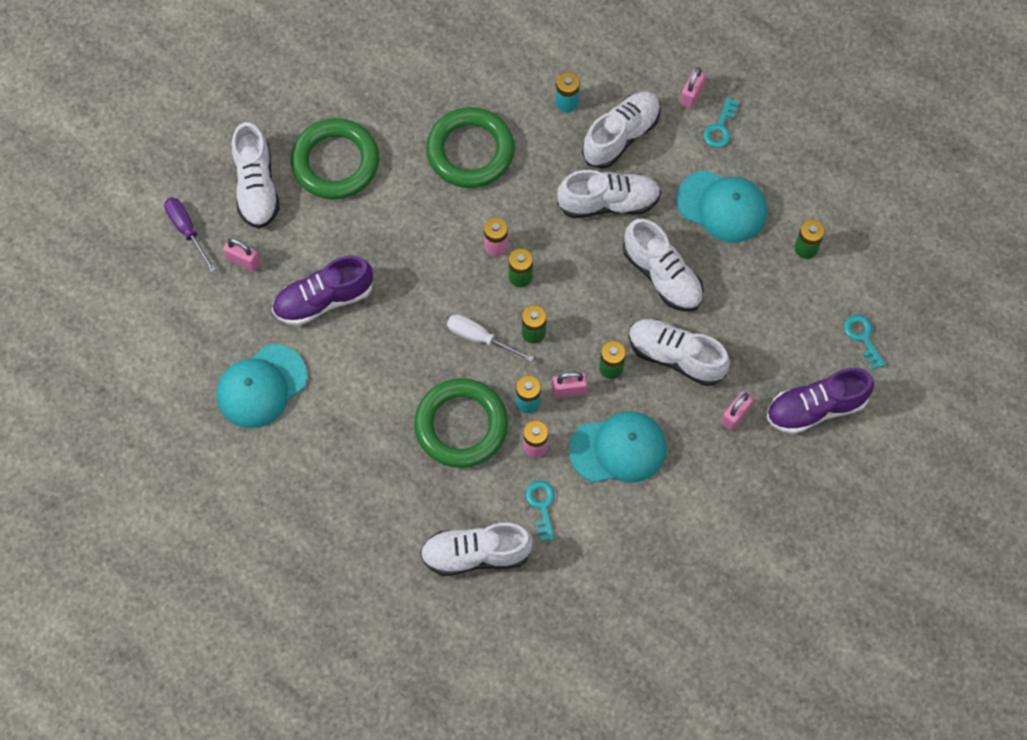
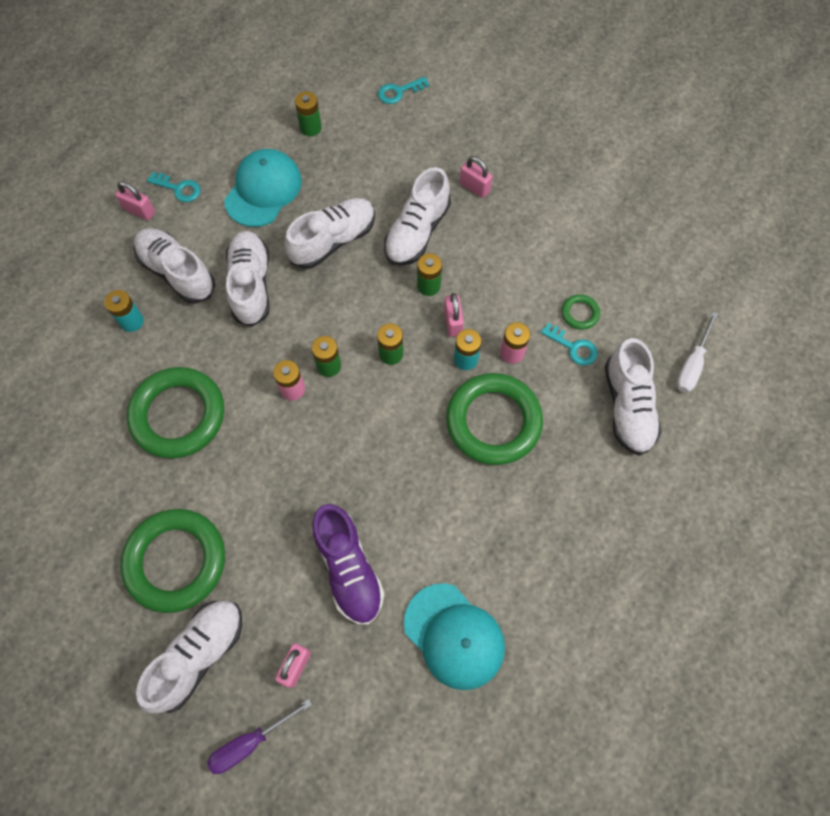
camera: 90 degrees left, 0 degrees up
(256, 187) = (198, 655): white shoe -> white shoe turned 45 degrees counterclockwise
(480, 338) = (397, 404): white screwdriver -> white screwdriver (692, 364)
(542, 506) = (573, 347): turquoise key -> turquoise key turned 135 degrees counterclockwise
(581, 515) = (580, 313): none -> green ring
(618, 449) = (511, 281): turquoise cap -> none
(815, 408) = (466, 128): purple shoe -> none

